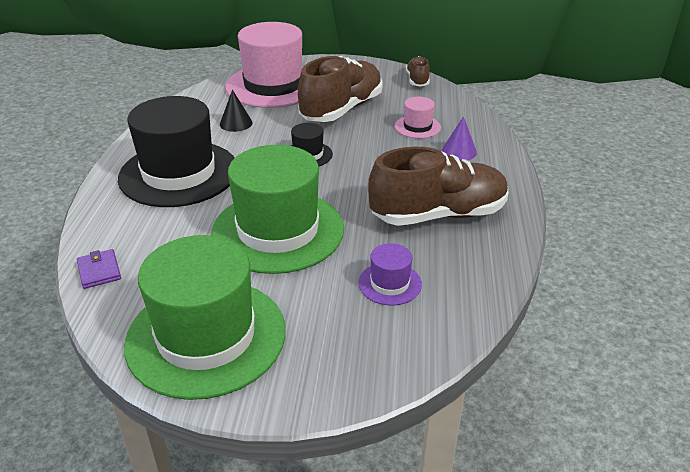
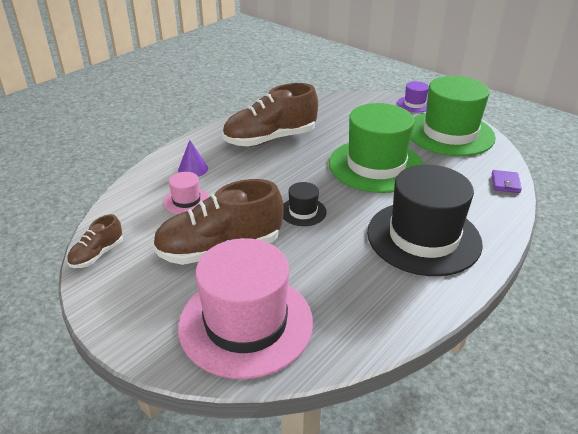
camera: 145 degrees left, 0 degrees up
(236, 123) = (335, 277): black cone -> none
(390, 283) = (339, 122): purple hat -> purple hat (414, 104)
(438, 215) = (270, 139): brown shoe -> brown shoe turned 45 degrees counterclockwise

